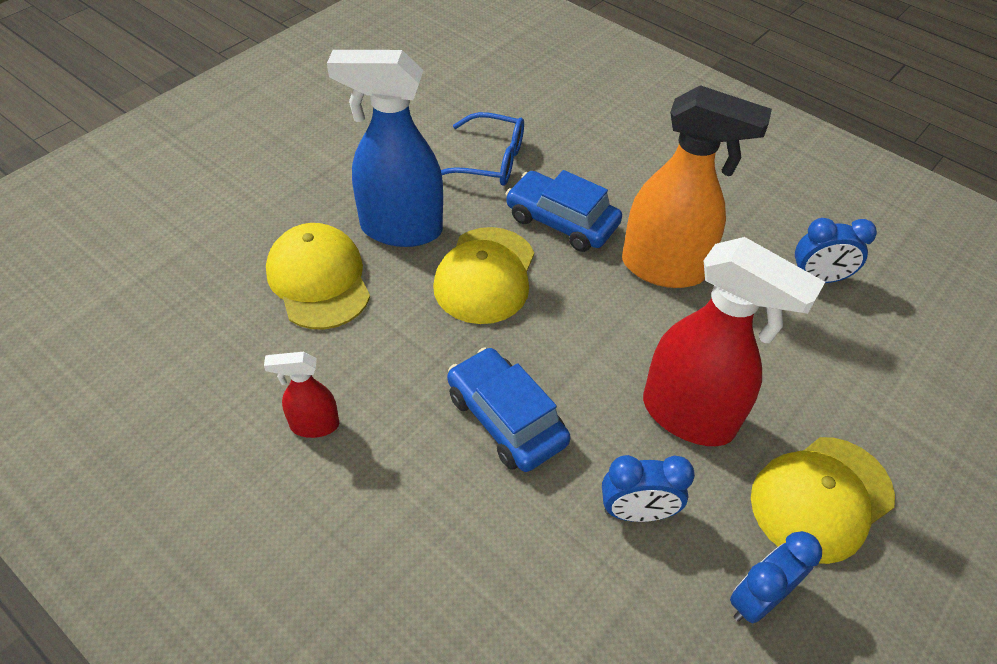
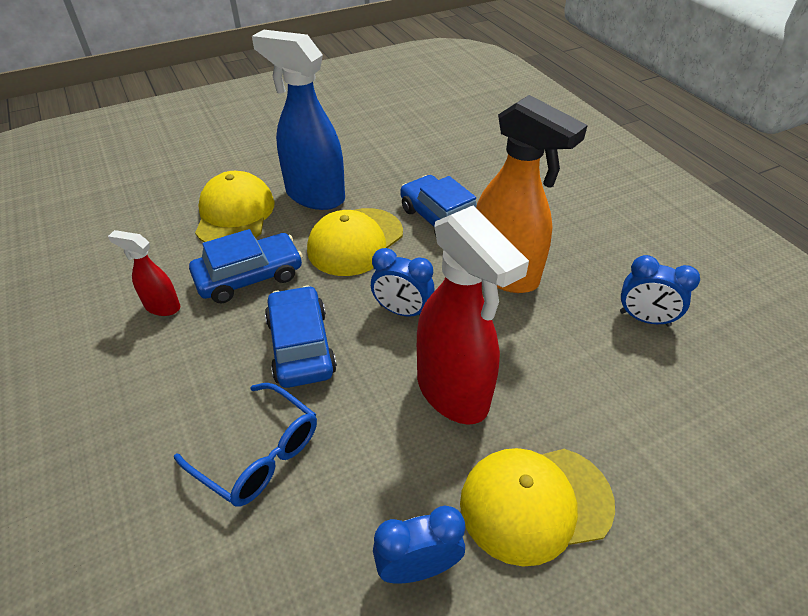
camera: 25 degrees right, 5 degrees down
(392, 355) = (249, 276): none -> blue car
(489, 161) = (411, 166): blue glasses -> blue glasses (258, 453)
(636, 512) = (357, 452): blue clock -> blue clock (402, 311)

